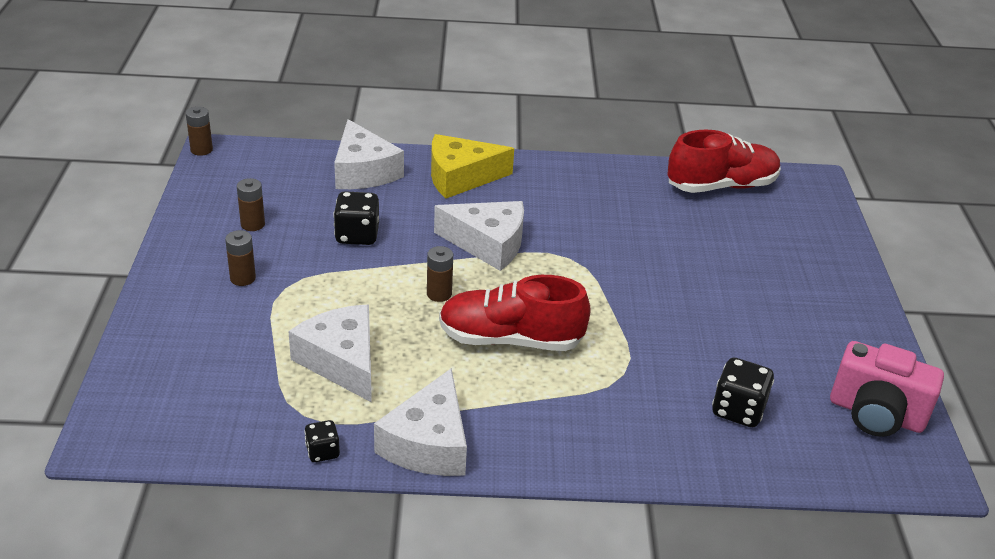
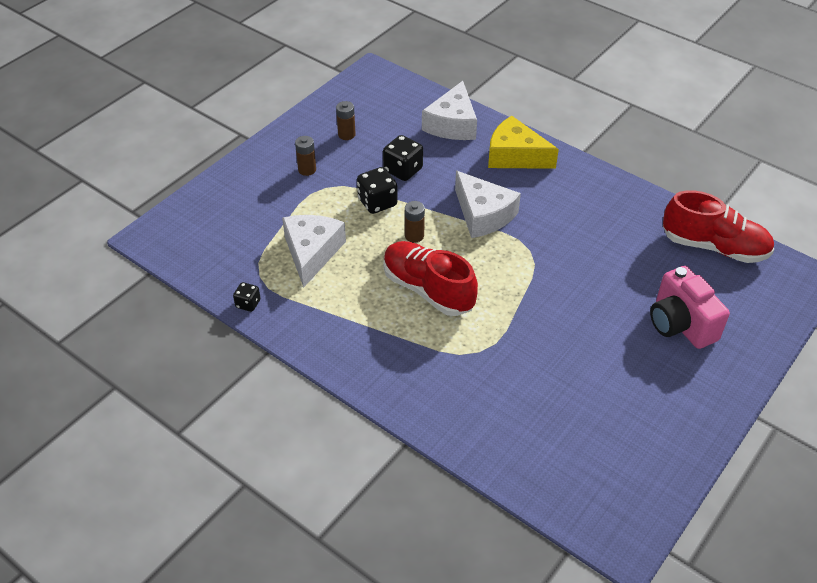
camera: 40 degrees right, 10 degrees up
(201, 150) = (364, 67): brown battery -> none
(429, 443) = (310, 331): white cheese -> none
(738, 410) = (531, 418): black dice -> black dice (377, 202)
(876, 414) = (633, 479): pink camera -> pink camera (680, 324)

